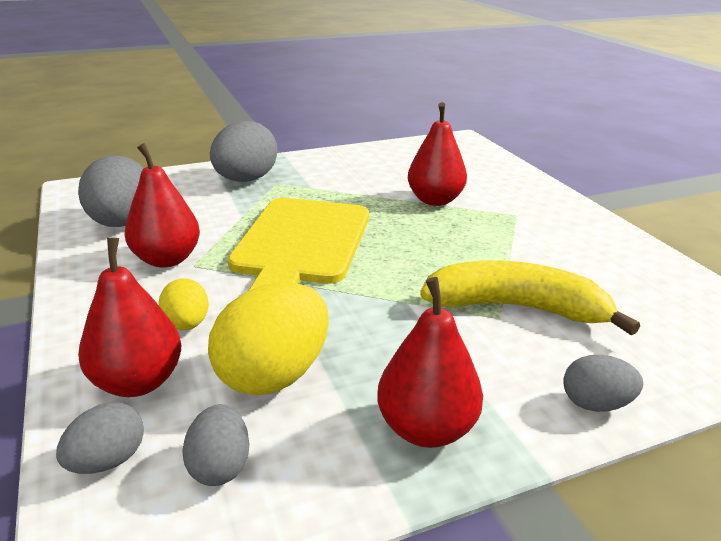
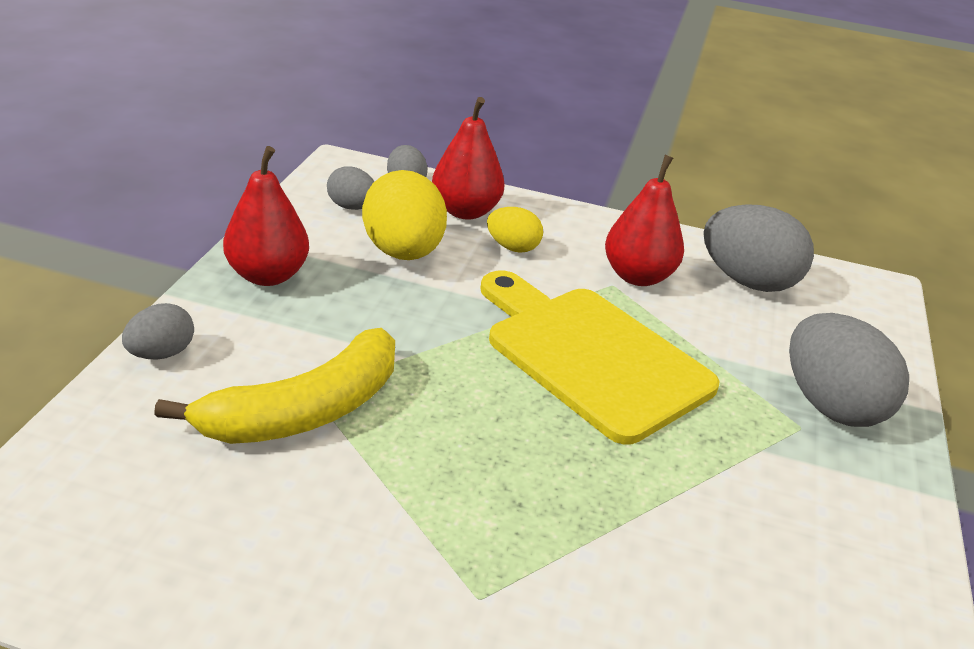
camera: 125 degrees right, 5 degrees up
(435, 200) = (611, 541): red pear -> none

